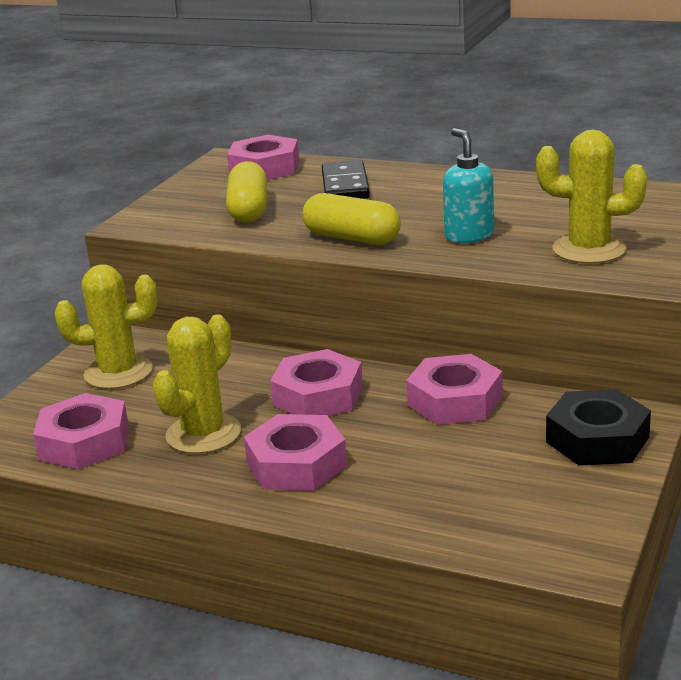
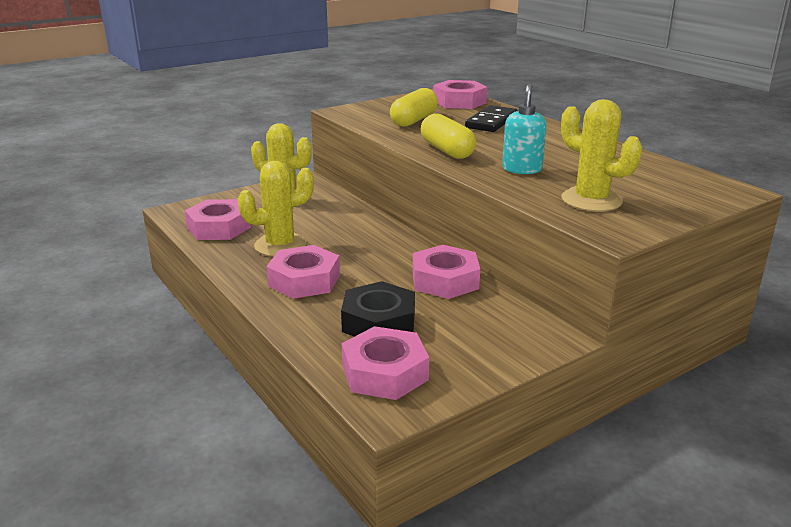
camera: 30 degrees right, 0 degrees up
(318, 396) = (369, 248): pink nut -> pink nut (384, 372)
(597, 439) = (505, 339): black nut -> black nut (379, 322)

